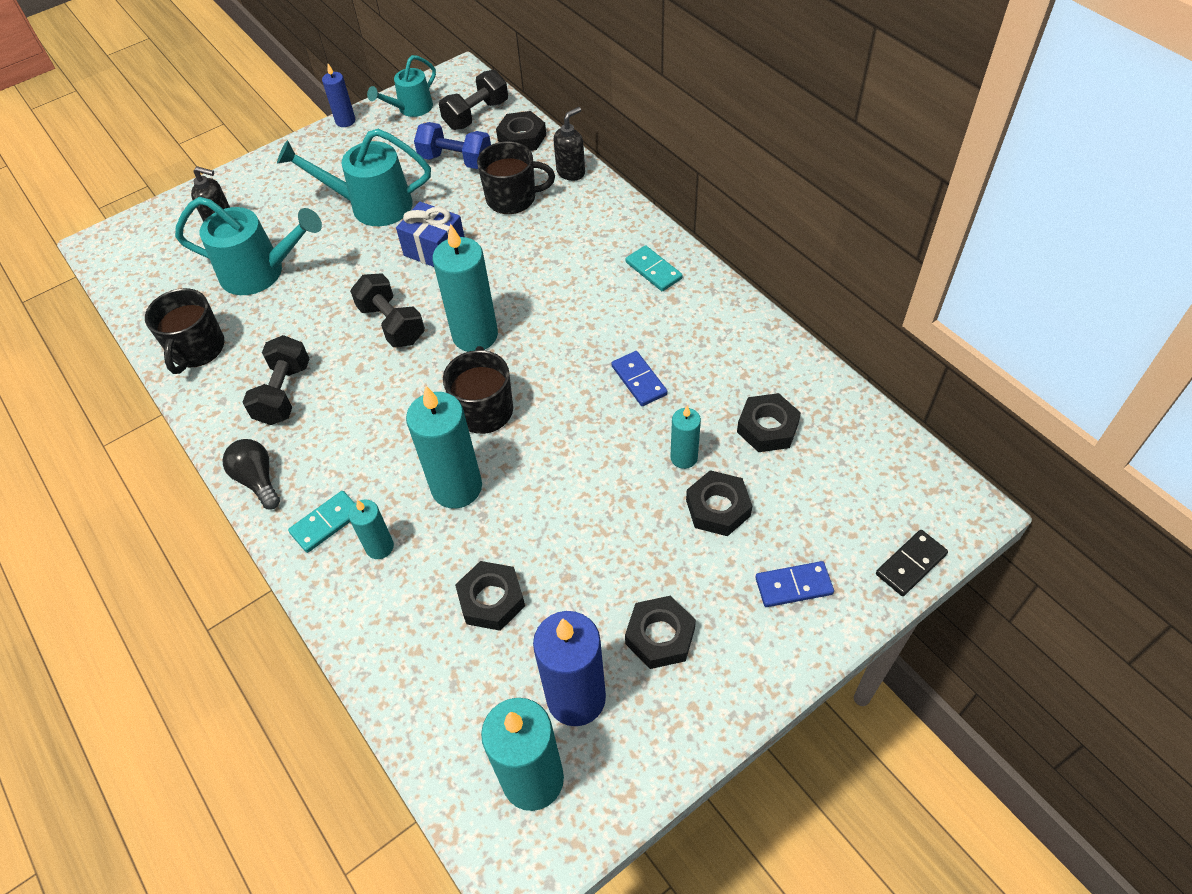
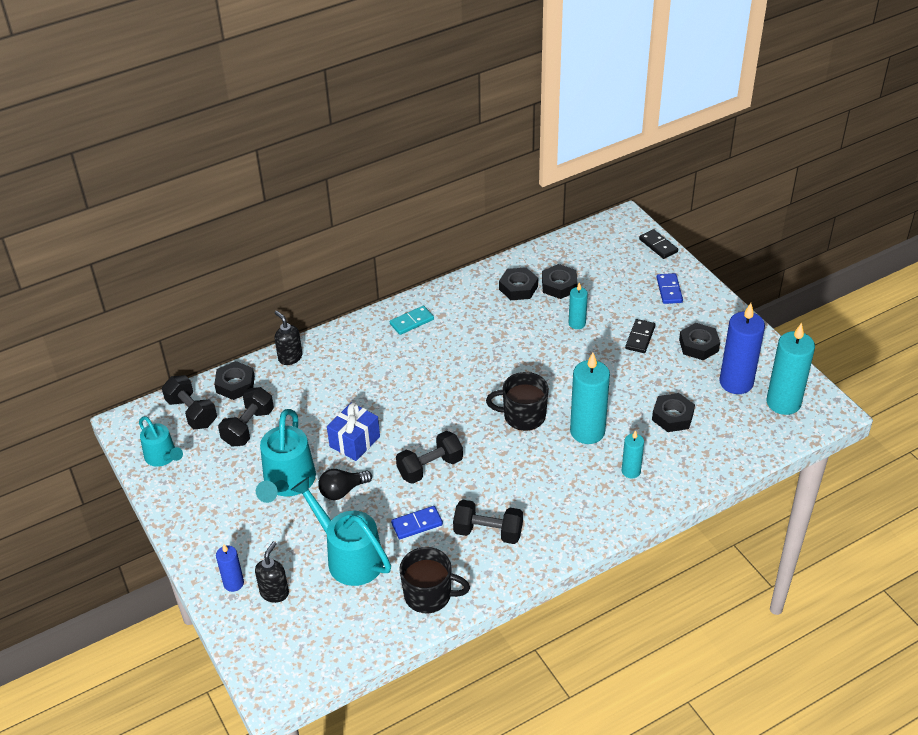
camera: 85 degrees left, 10 degrees down
(258, 480) = (568, 542): black light bulb -> black light bulb (342, 491)
(261, 272) = (349, 557): turquoise watering can -> turquoise watering can turned 60 degrees counterclockwise
(326, 523) = (609, 500): turquoise domino -> none
(345, 121) = (160, 505): blue candle -> blue candle (233, 583)
(456, 160) = (248, 427): blue dumbbell -> black dumbbell
(475, 335) = (453, 419): turquoise candle -> none
(512, 198) = (309, 393): black mug -> none
(639, 380) = (511, 338): blue domino -> blue domino (417, 524)
(665, 546) = (640, 337): none -> black domino
(718, 508) = (615, 313): black nut -> black nut (518, 288)

